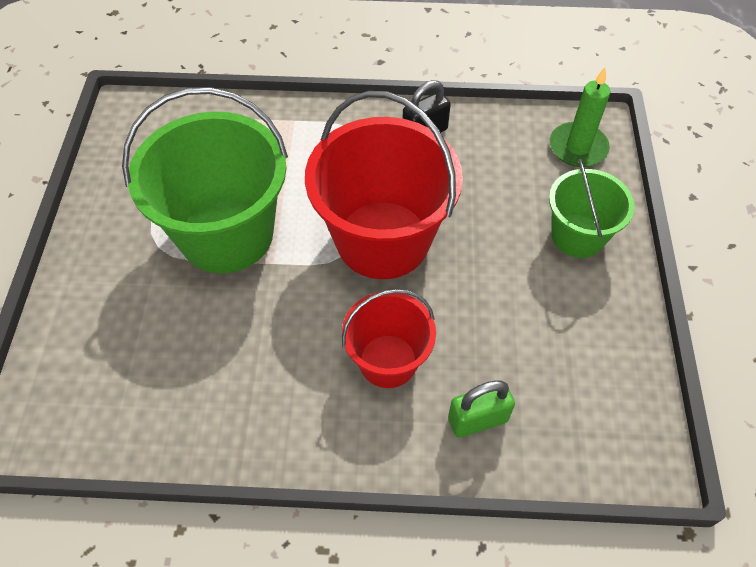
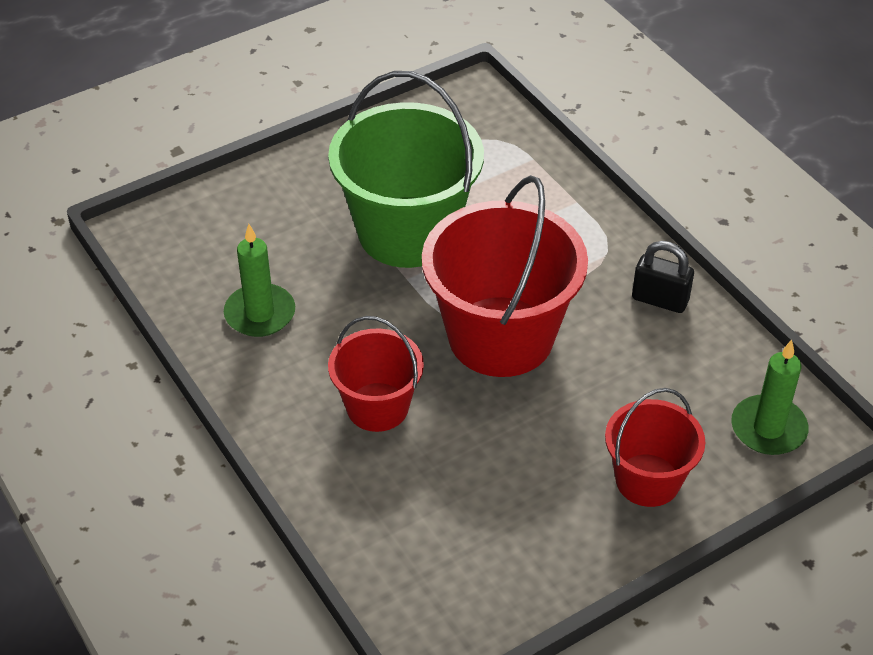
camera: 55 degrees right, 10 degrees down
(217, 388) = (260, 314): none -> green candle
(477, 420) = (372, 498): green padlock -> none
(577, 236) = (647, 480): green bucket -> red bucket

